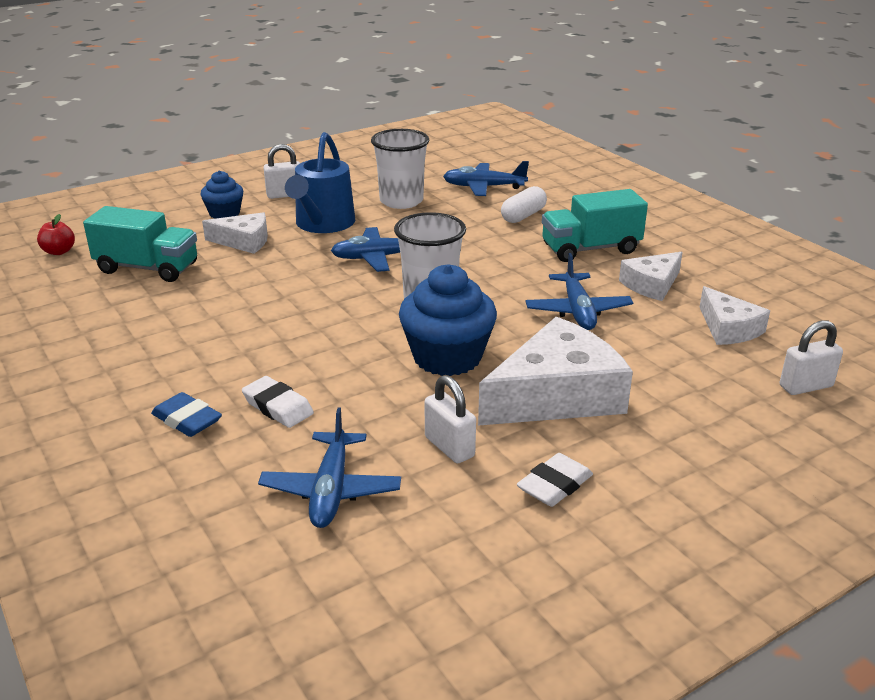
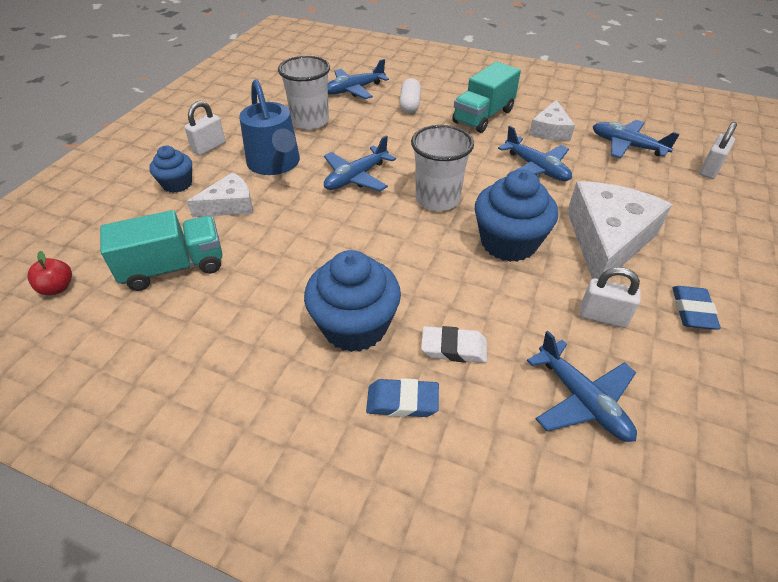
camera: 35 degrees left, 15 degrees up
(222, 358) = (355, 326): none -> blue cupcake
(554, 485) = (692, 311): white eraser -> blue eraser
(728, 328) = (627, 146): white cheese -> blue plane

